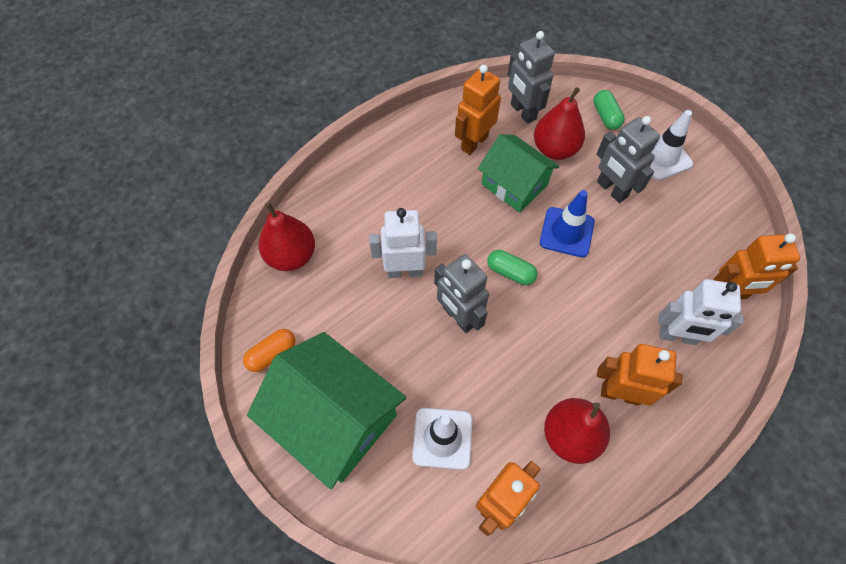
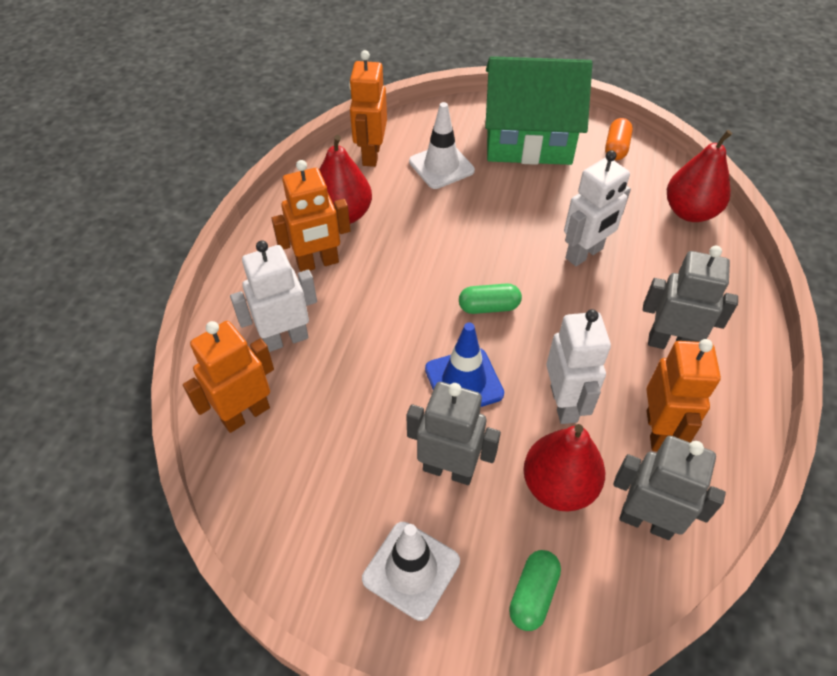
camera: 145 degrees right, 10 degrees down
(458, 317) = (502, 245): grey robot -> grey robot (670, 344)
(514, 185) = (564, 403): green house -> white robot
(605, 116) = (533, 594): green capsule -> green capsule turned 75 degrees clockwise

